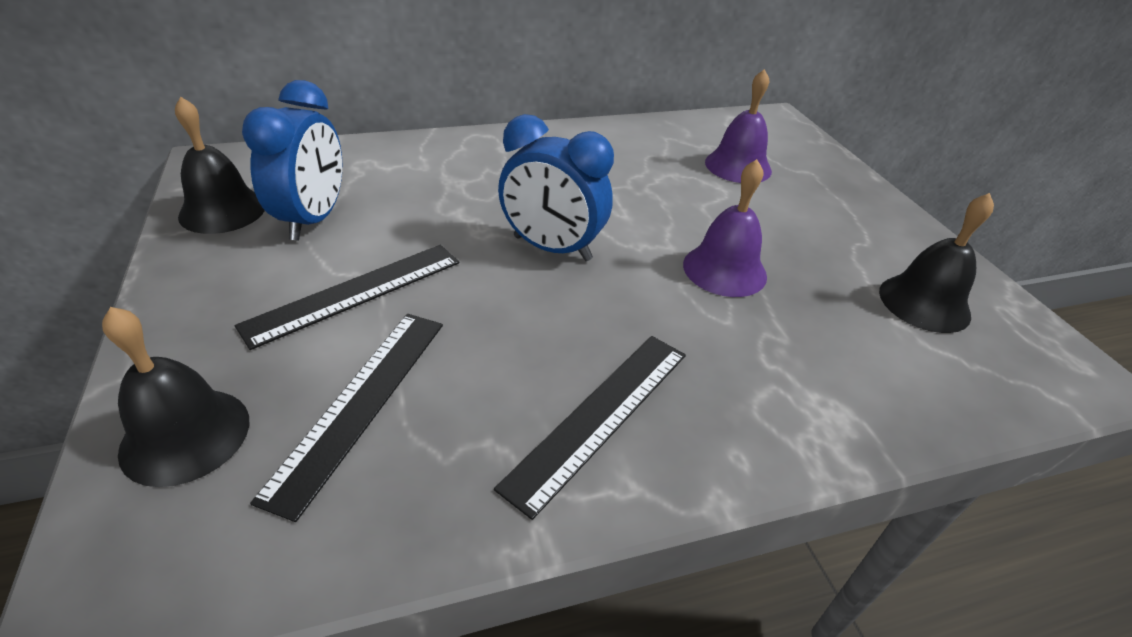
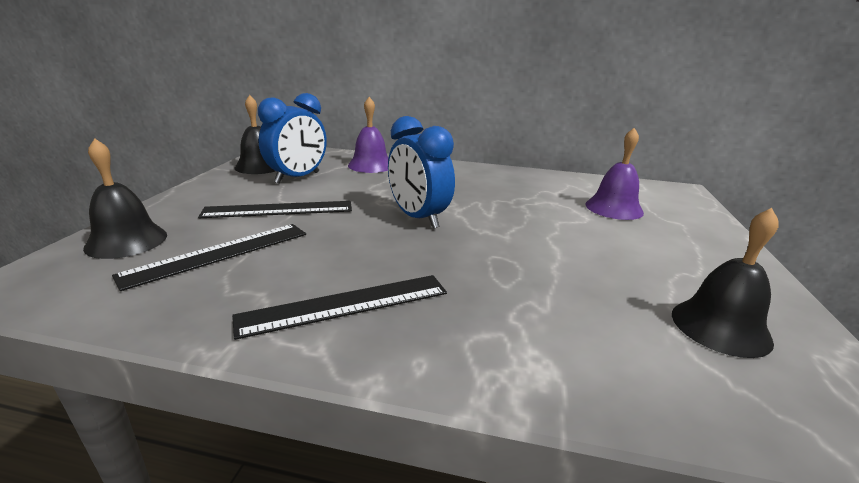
camera: 30 degrees right, 15 degrees down
(724, 270) = (536, 258): purple bell -> purple bell (370, 165)

